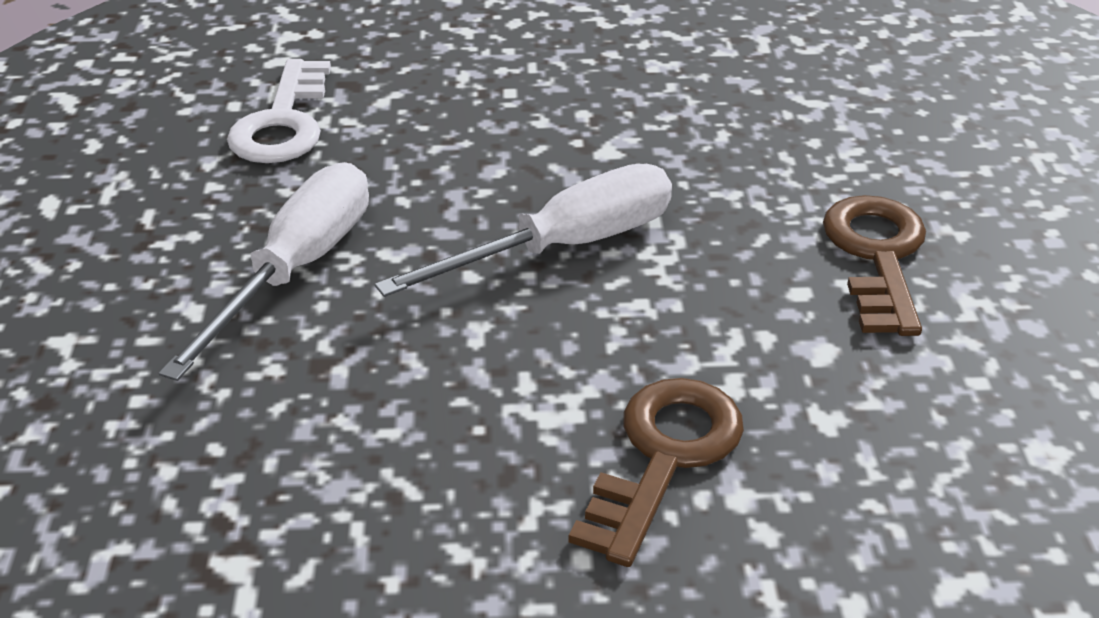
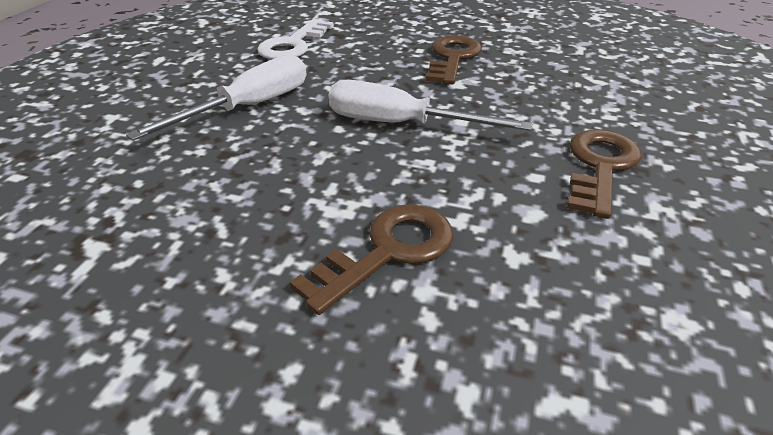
camera: 20 degrees right, 0 degrees up
(564, 247) = (401, 124): white screwdriver -> white screwdriver turned 150 degrees counterclockwise
(574, 99) = (452, 58): none -> brown key

